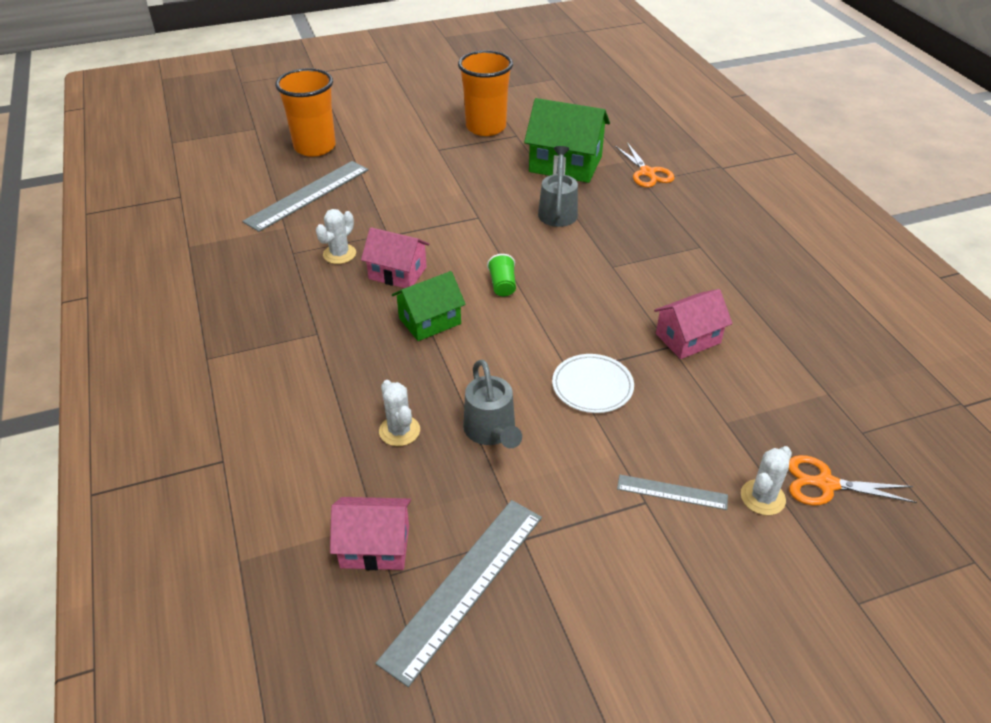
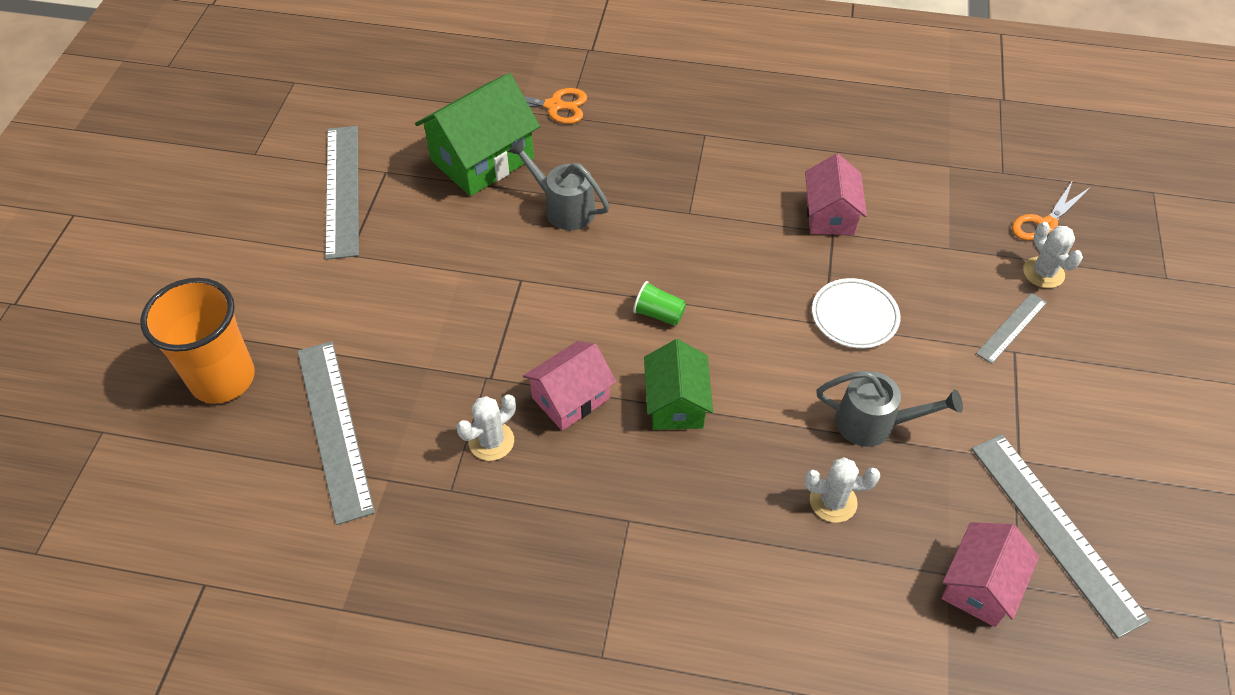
camera: 60 degrees left, 10 degrees up
(339, 254) = (491, 441): white cactus -> white cactus turned 75 degrees clockwise
(486, 127) = (342, 190): orange cup -> grey ruler

